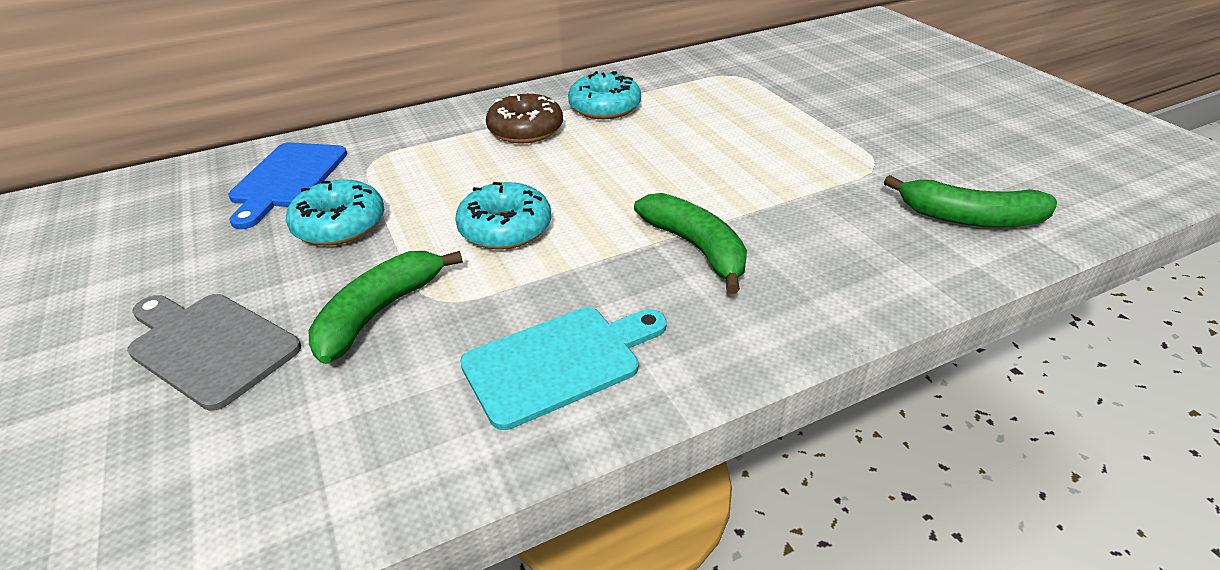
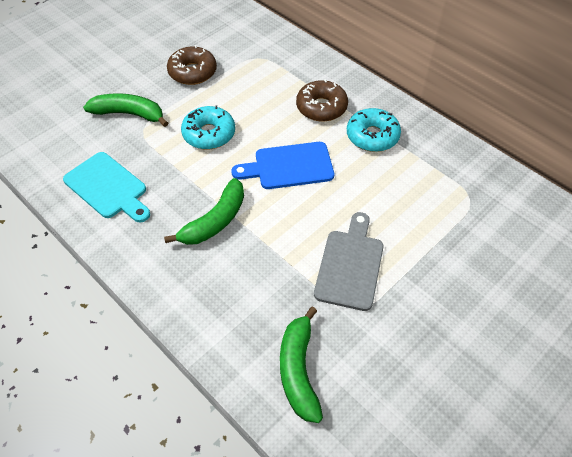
camera: 70 degrees right, 15 degrees up
(210, 346) = (97, 73): grey cutting board -> grey cutting board (350, 265)
(287, 179) = (227, 35): blue cutting board -> blue cutting board (289, 166)
(340, 225) = (192, 72): turquoise donut -> brown donut

